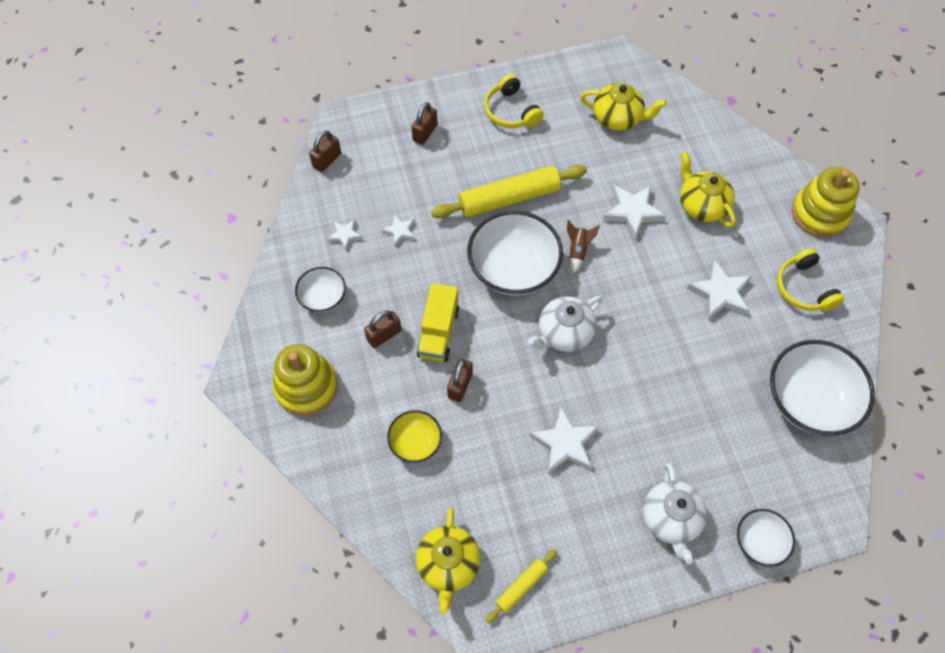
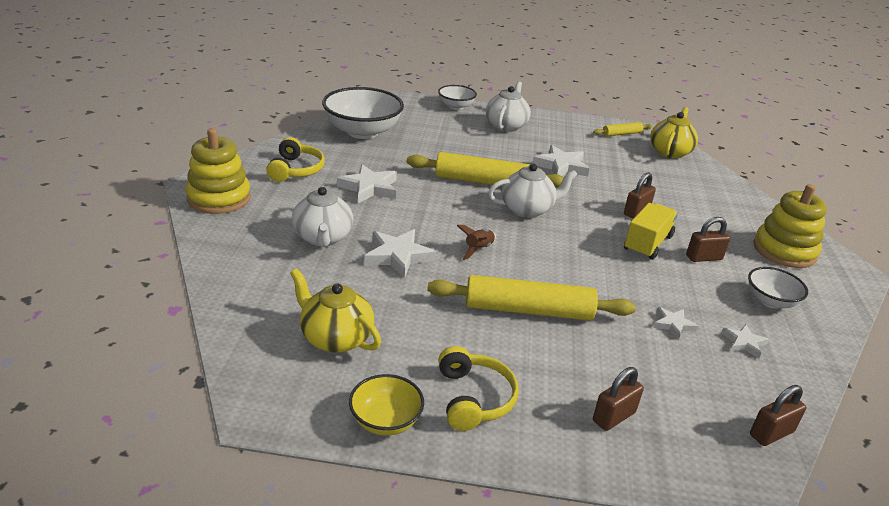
camera: 160 degrees left, 30 degrees down
(415, 442) = (683, 198): yellow bowl -> yellow bowl (385, 421)
(513, 269) = (553, 258): white bowl -> none
(627, 362) = (484, 182): none -> yellow rolling pin
(701, 205) = (322, 238): yellow teapot -> white teapot

